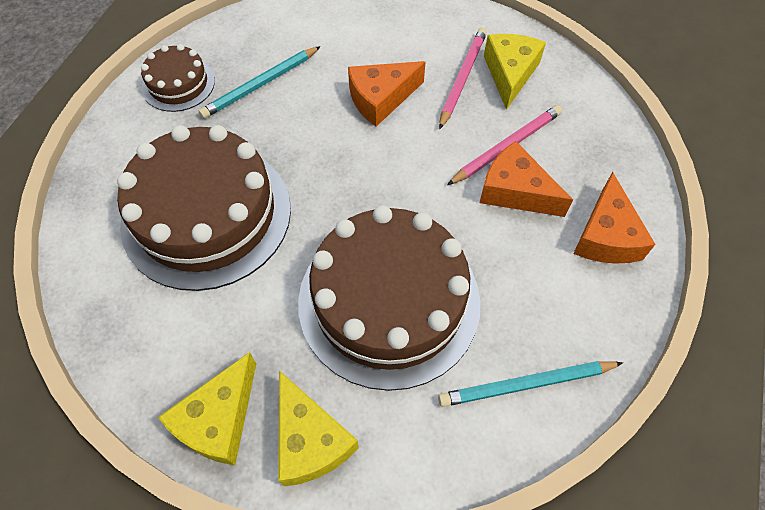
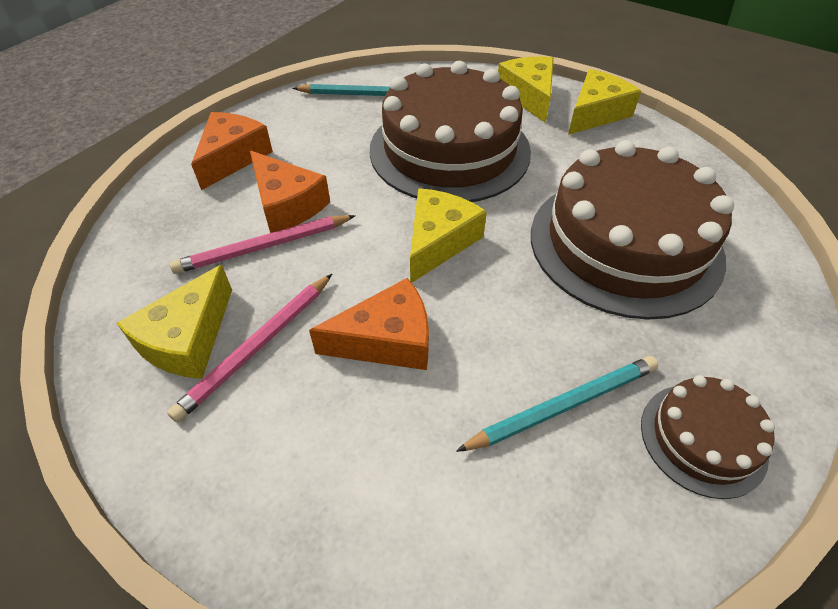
camera: 165 degrees left, 10 degrees down
(368, 182) = (439, 241): none -> yellow cheese

